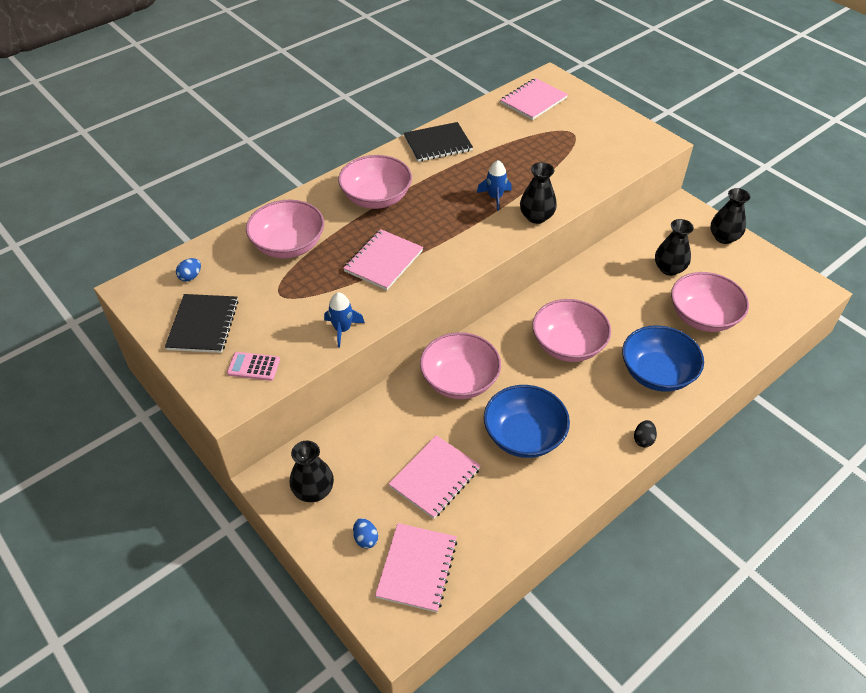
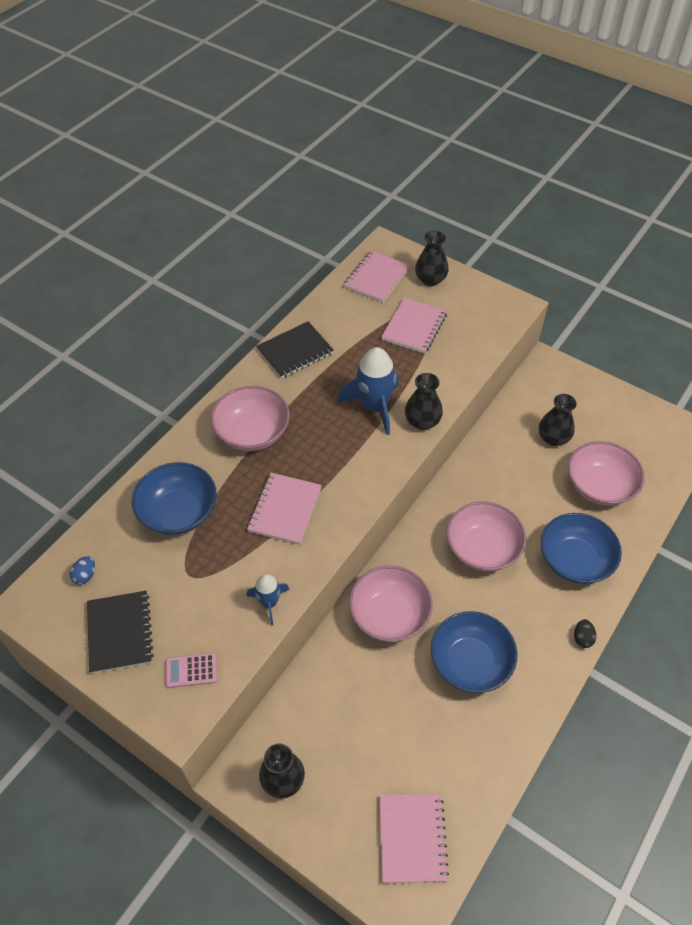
camera: 15 degrees left, 5 degrees up
(288, 245) = (178, 512): pink bowl -> blue bowl
(365, 539) = (352, 820): blue egg -> none
(435, 478) = (399, 732): pink notebook -> pink notebook (414, 327)
(495, 197) = (374, 406): blue rocket -> blue rocket, size x1.79
(724, 237) = (594, 390): black vase -> black vase (430, 279)

